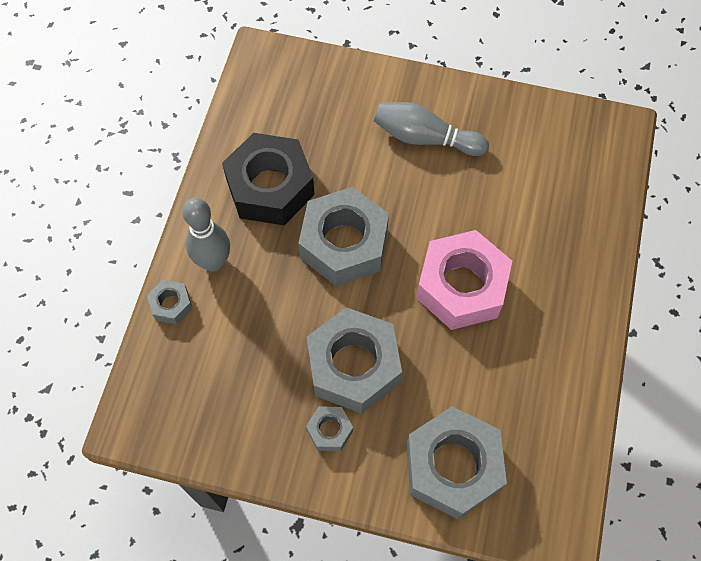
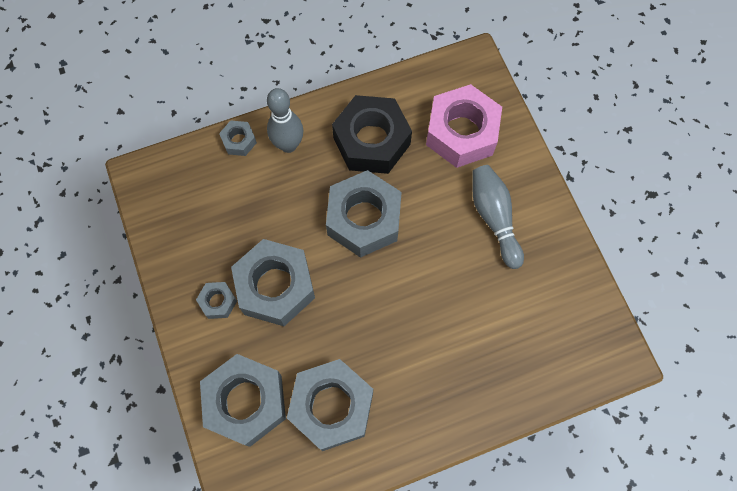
camera: 55 degrees right, 5 degrees up
(461, 287) = (389, 322): pink nut -> pink nut (461, 133)
(509, 389) = (331, 407): none -> grey nut

